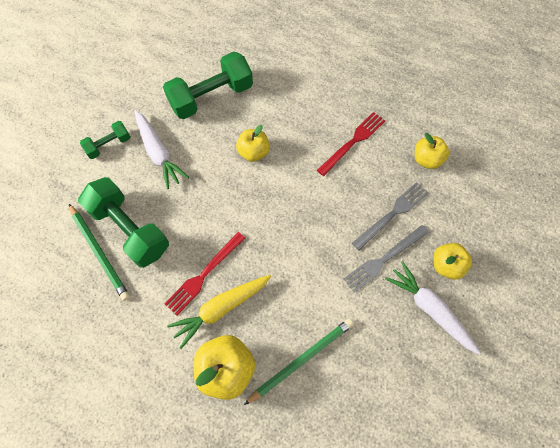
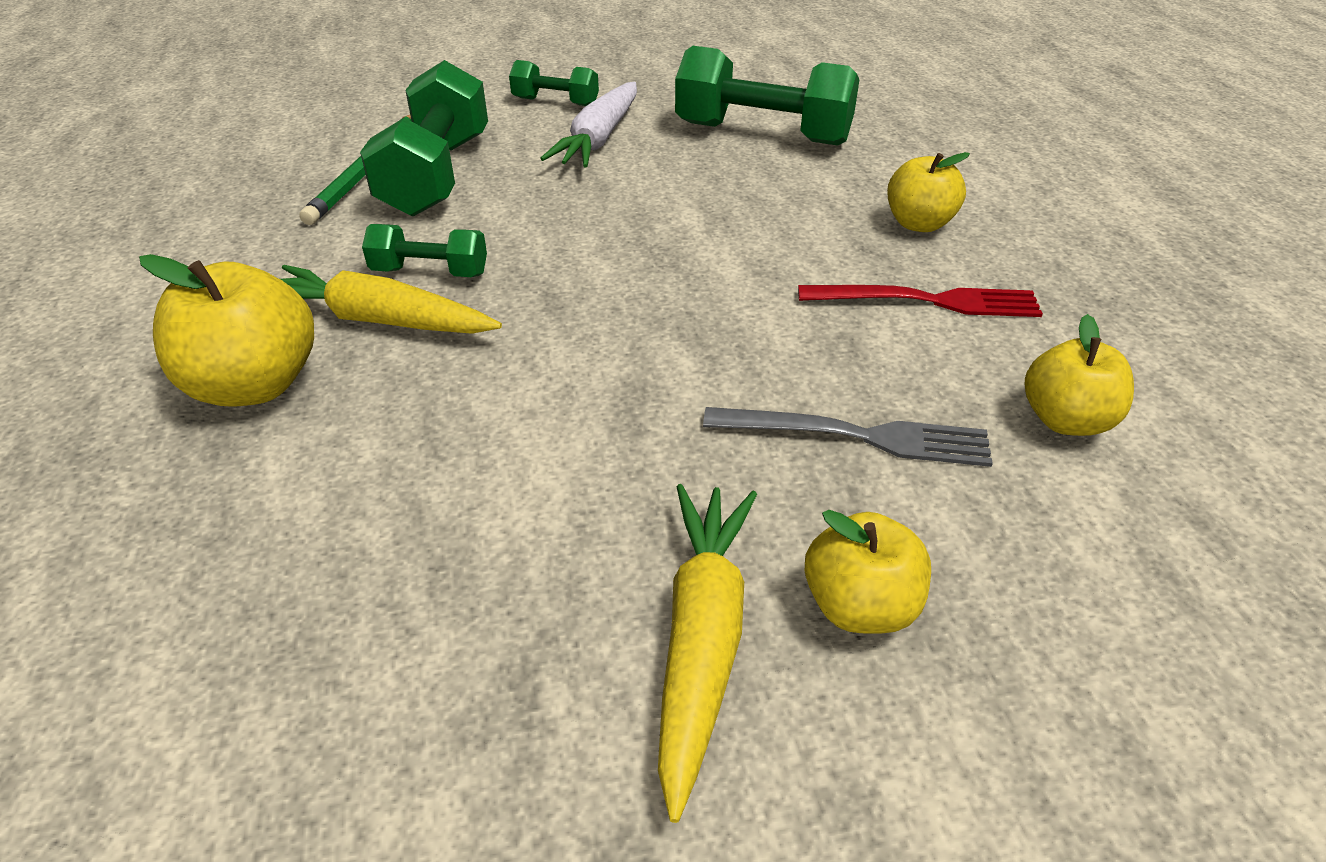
camera: 50 degrees right, 25 degrees down
(204, 274) = (430, 272): red fork -> green dumbbell
(253, 152) = (728, 211): yellow apple -> yellow apple (918, 224)
(301, 359) = (357, 475): green pencil -> none
(384, 259) = (733, 480): grey fork -> none
(430, 309) = (701, 639): white carrot -> yellow carrot

